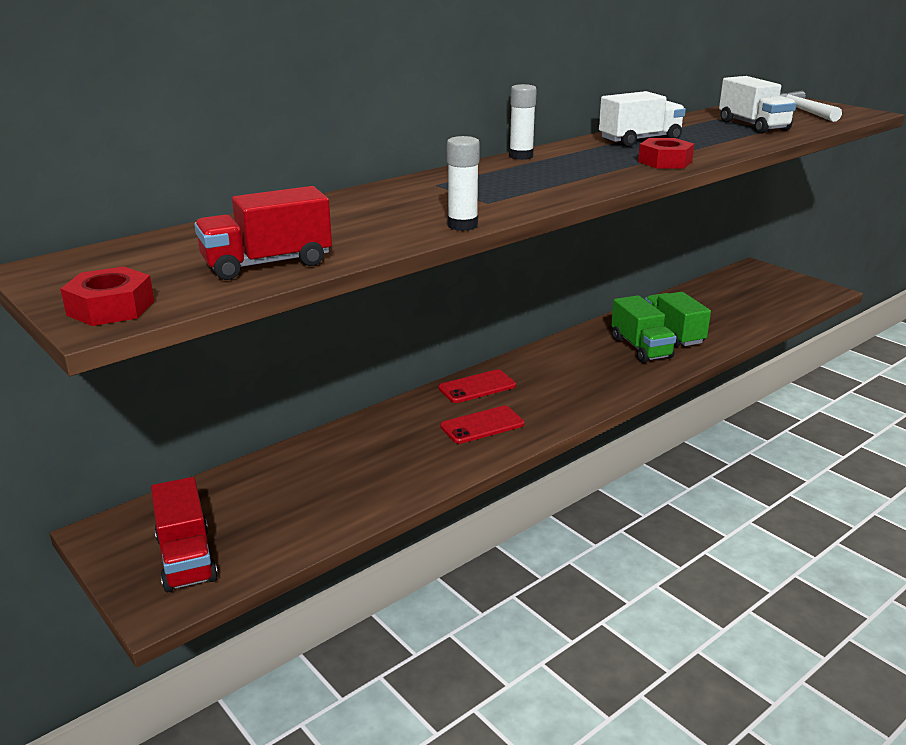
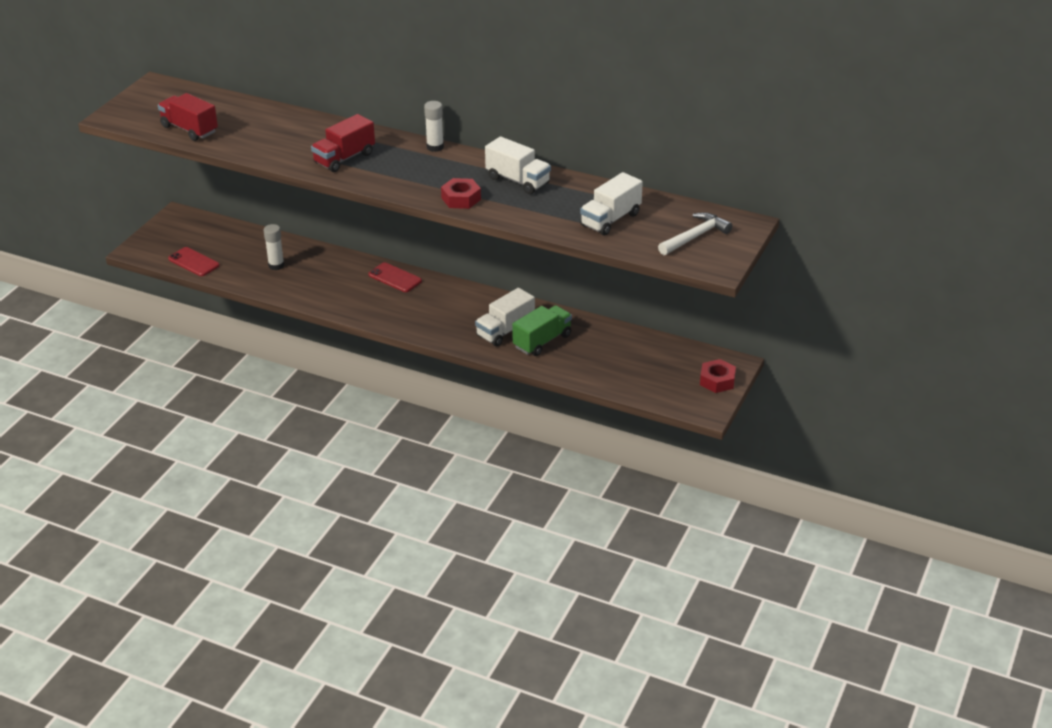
camera: 65 degrees right, 10 degrees up
(111, 308) = (122, 114): red nut -> red nut (717, 381)
(186, 558) = (170, 244): red truck -> red truck (344, 158)
(462, 225) = (276, 161): white glue stick -> white glue stick (276, 265)
(482, 425) = (346, 292): red phone -> red phone (193, 262)
(640, 348) = (505, 331): green truck -> white truck

